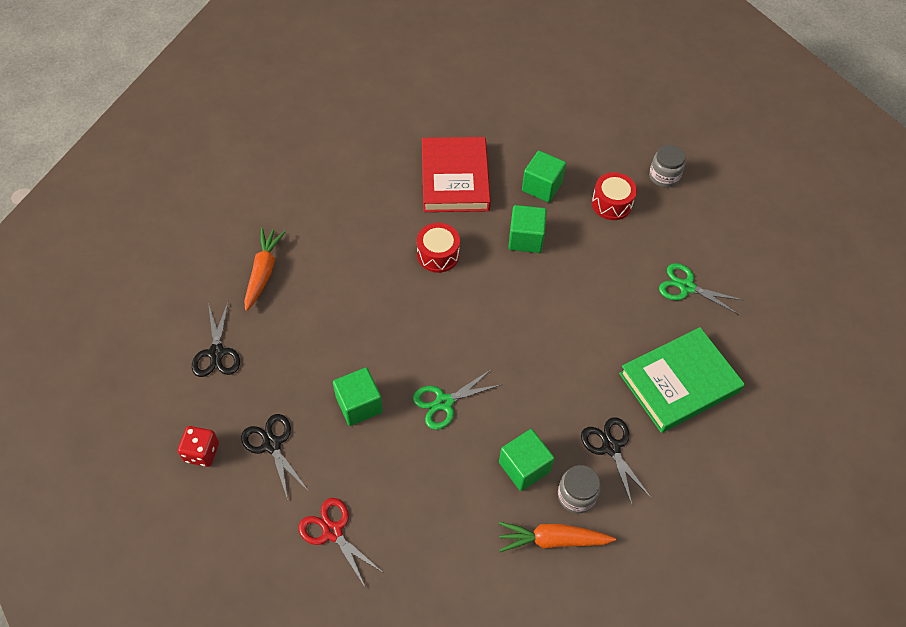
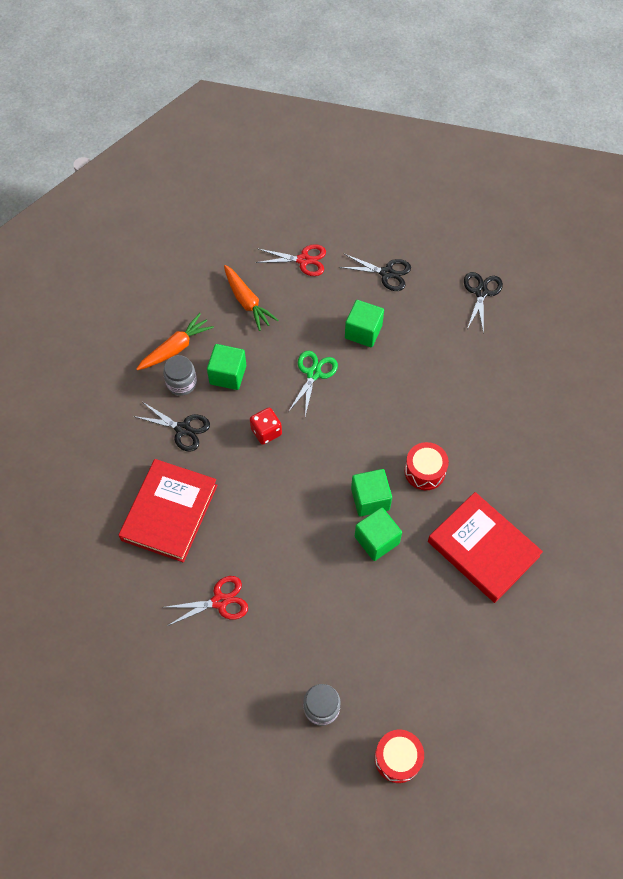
camera: 140 degrees right, 5 degrees up
(202, 452) = (419, 241): red dice -> red dice (266, 432)
(216, 353) = (481, 292): black scissors -> black scissors turned 60 degrees clockwise
(263, 272) = (520, 361): orange carrot -> orange carrot (247, 302)
(542, 186) = (410, 602): green cube -> green cube (370, 499)
(611, 204) = (341, 635): red drum -> red drum (398, 758)
(679, 383) = (169, 512): green book -> red book
(686, 287) = (220, 601): green scissors -> red scissors

